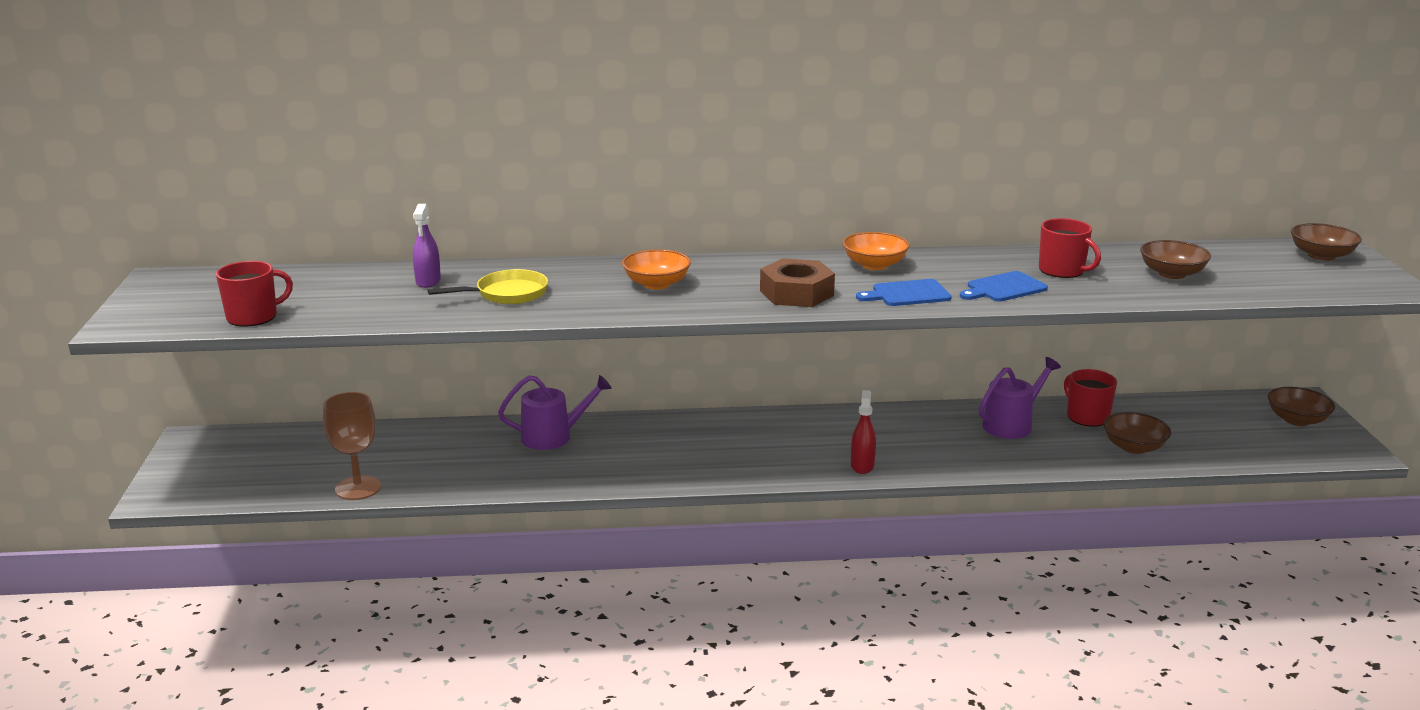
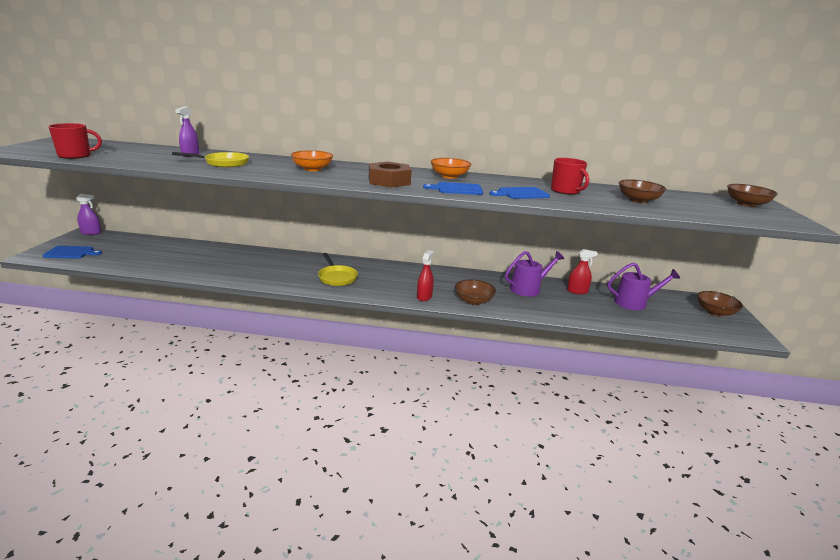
camera: 10 degrees right, 0 degrees up
(202, 435) = (91, 233): none -> purple spray bottle
(214, 481) = (71, 253): none -> blue cutting board
(358, 488) = (137, 266): brown goblet -> none
(553, 436) = (263, 258): purple watering can -> purple watering can (634, 303)
(703, 454) = (337, 277): none -> yellow pan
(1087, 417) = (577, 291): red mug -> red spray bottle
(1134, 447) = (600, 311): brown bowl -> brown bowl (473, 301)

